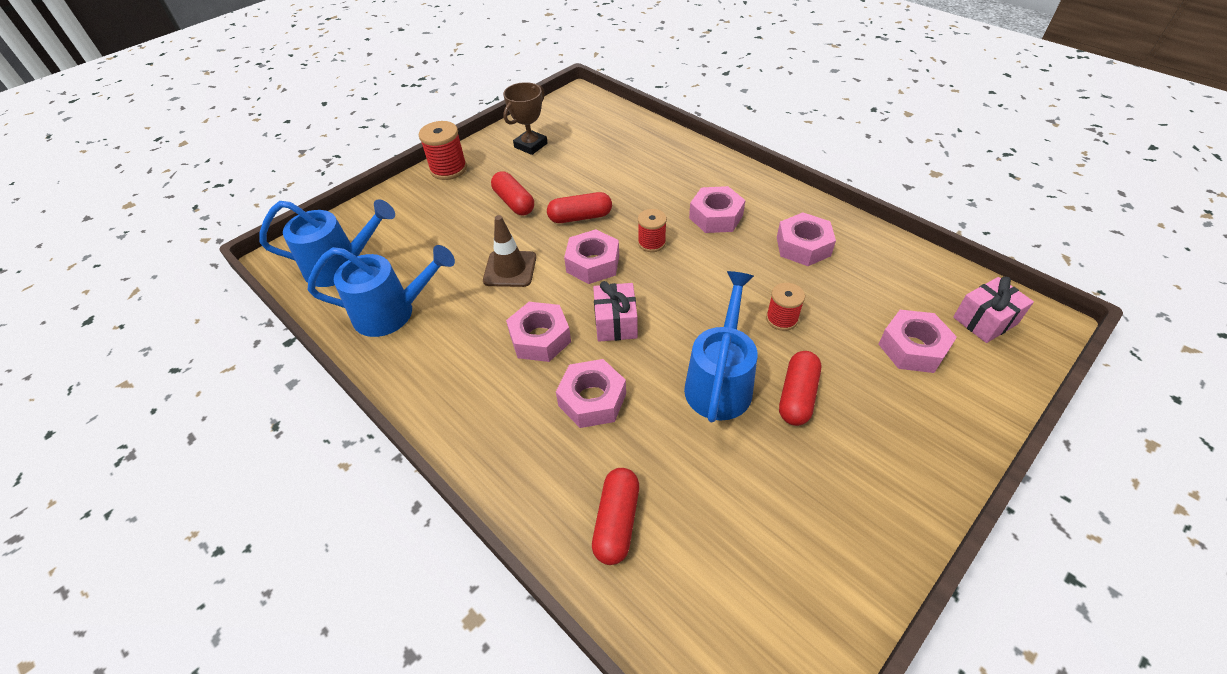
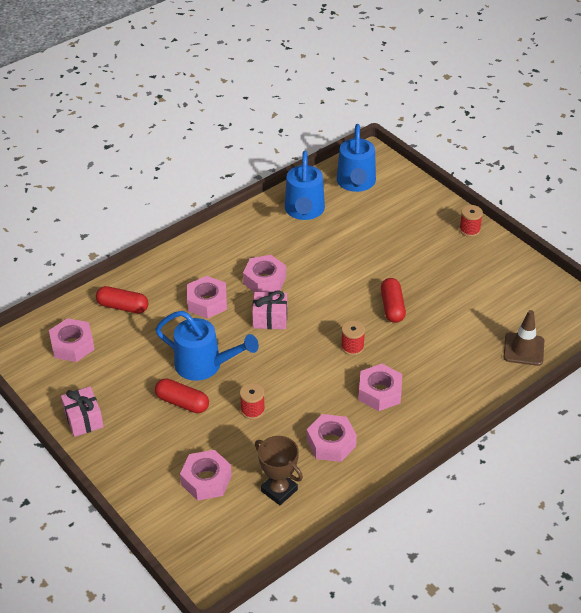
camera: 95 degrees right, 5 degrees down
(448, 169) = (469, 230): red spool -> red spool, size x0.66
(510, 269) = (337, 266): brown traffic cone -> brown traffic cone (523, 349)
(514, 202) = (417, 268): red capsule -> none
(530, 145) = (502, 280): brown trophy -> brown trophy (279, 490)
(593, 263) = (334, 311): pink nut -> pink nut (72, 345)
(985, 320) = (221, 537): pink gift -> pink gift (84, 419)

